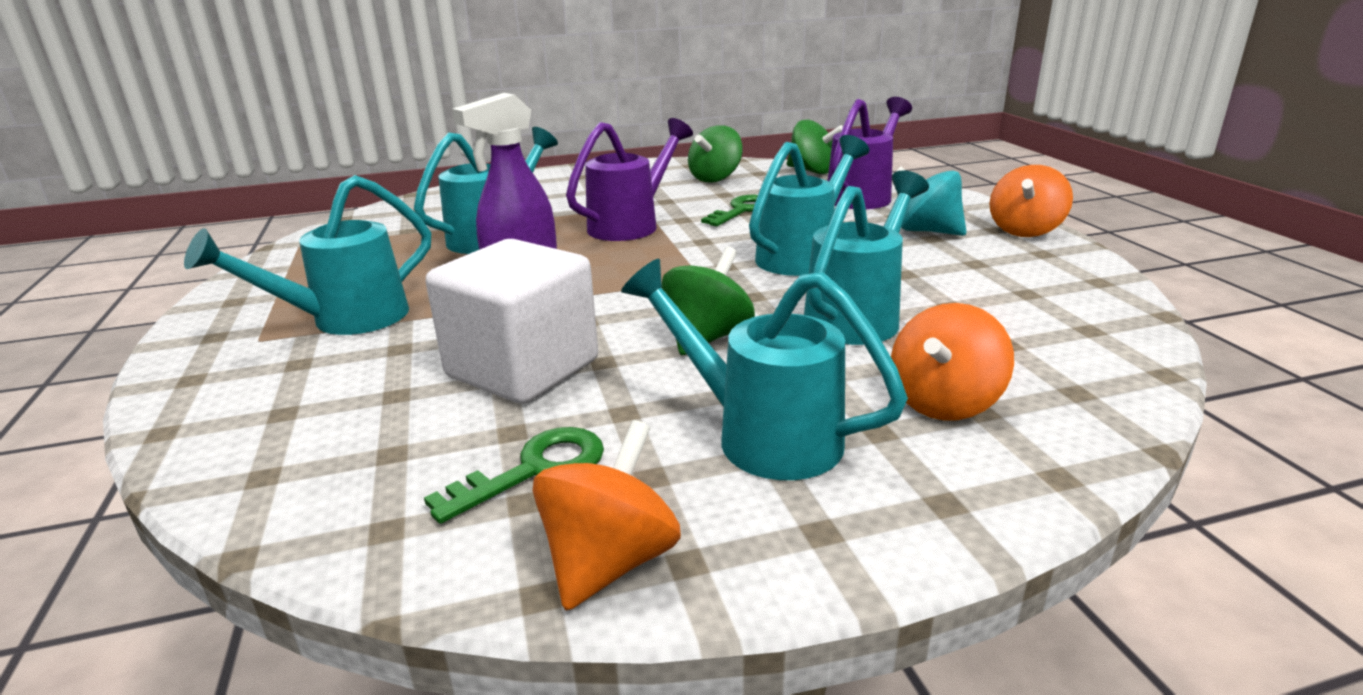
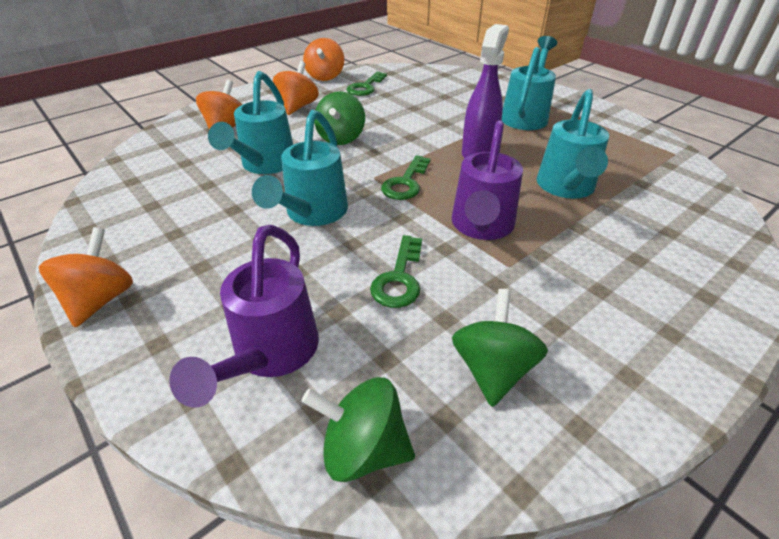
camera: 155 degrees right, 15 degrees up
(523, 369) = (410, 111): white cube -> none
(665, 266) = (406, 183): none -> green key
(760, 434) = (298, 107): turquoise watering can -> orange spinning top
(927, 231) = (203, 276): turquoise spinning top -> none

